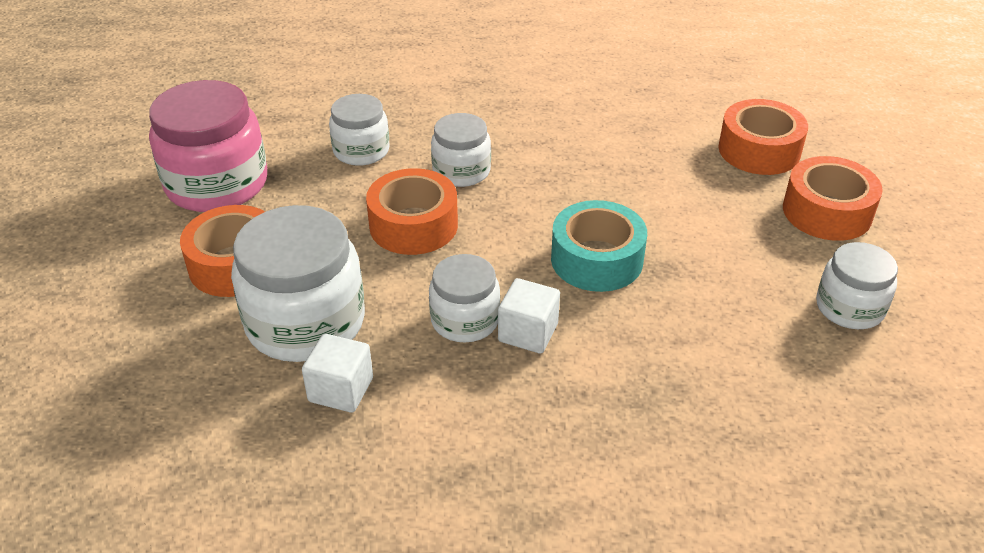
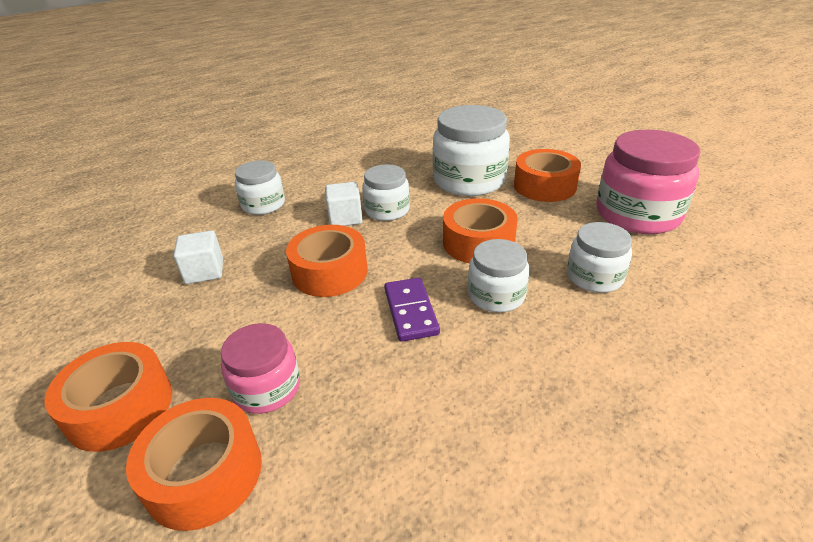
camera: 150 degrees right, 5 degrees down
(341, 390) = (417, 168): white cube -> white cube (204, 271)
(548, 189) = (410, 311): none -> purple domino
(596, 259) = (329, 272): turquoise tape -> orange tape
(702, 180) = (267, 388): none -> pink jar
(849, 307) = (115, 314): white jar -> white jar (263, 205)

